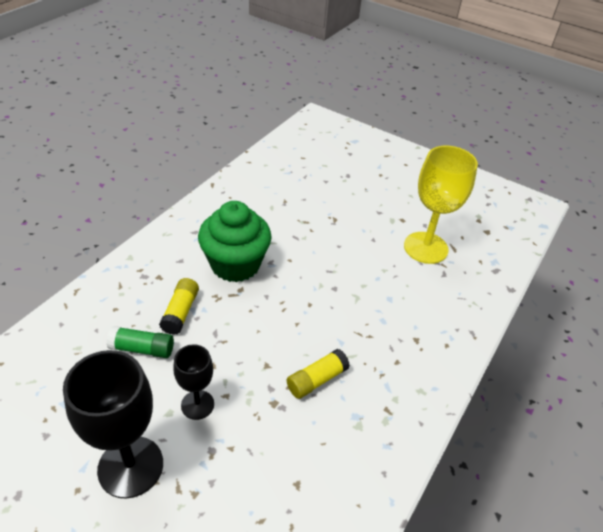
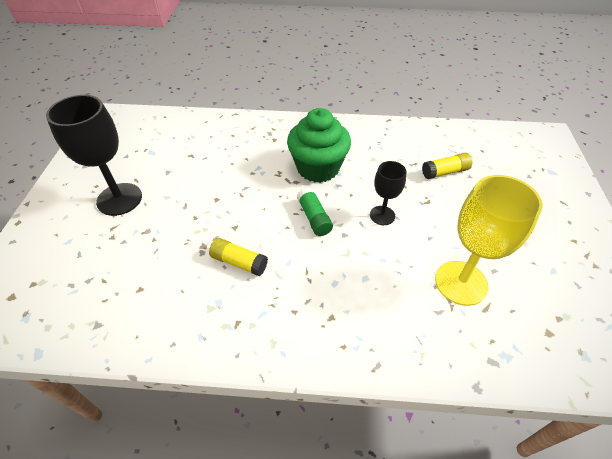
camera: 65 degrees right, 5 degrees up
(142, 349) = (209, 161): green glue stick -> green glue stick (314, 218)
(180, 312) = (251, 163): yellow glue stick -> yellow glue stick (445, 172)
(197, 405) = (179, 207): black goblet -> black goblet (382, 215)

